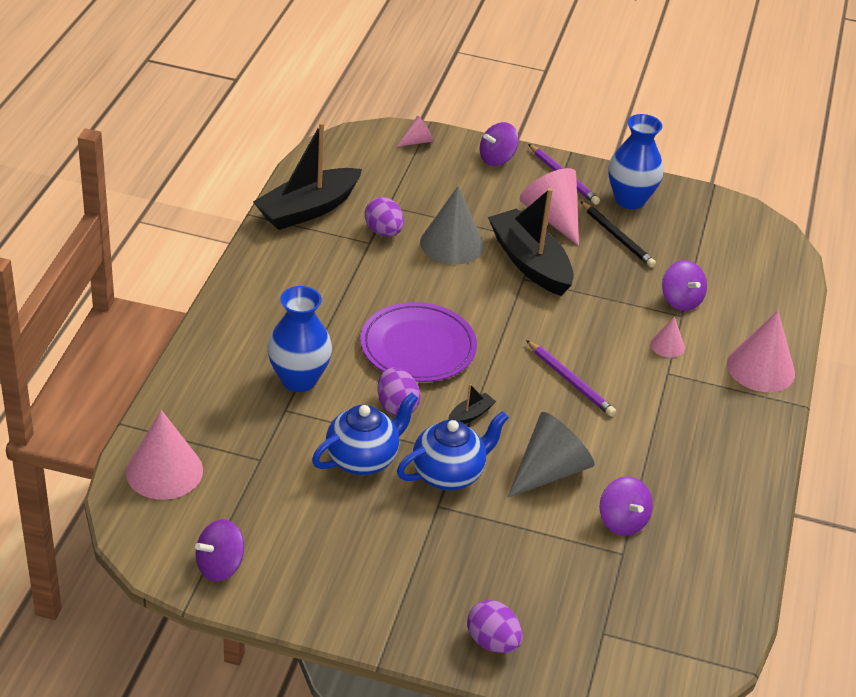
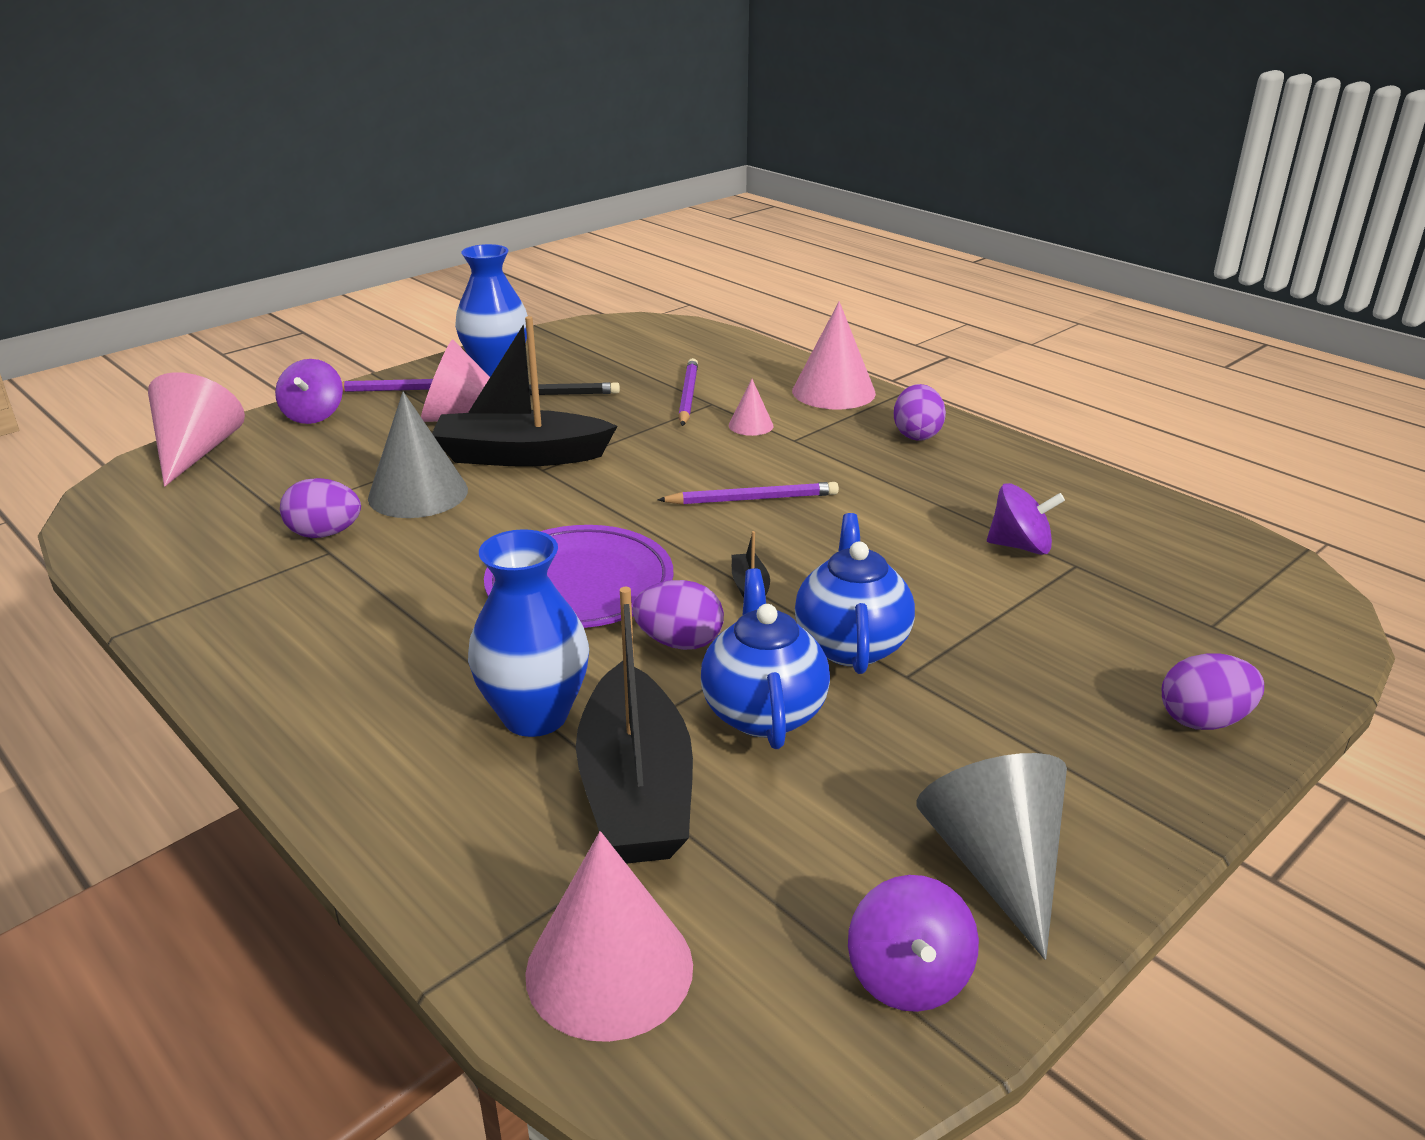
camera: 55 degrees left, 10 degrees down
(308, 209) = (188, 578): black boat -> black boat (636, 790)
(417, 141) = (197, 452): pink cone -> pink cone, size x1.96
(549, 471) = (900, 566): grey cone -> grey cone (996, 864)
(681, 300) = (688, 396): purple spinning top -> purple pencil
(734, 430) = (916, 435): none -> purple egg

